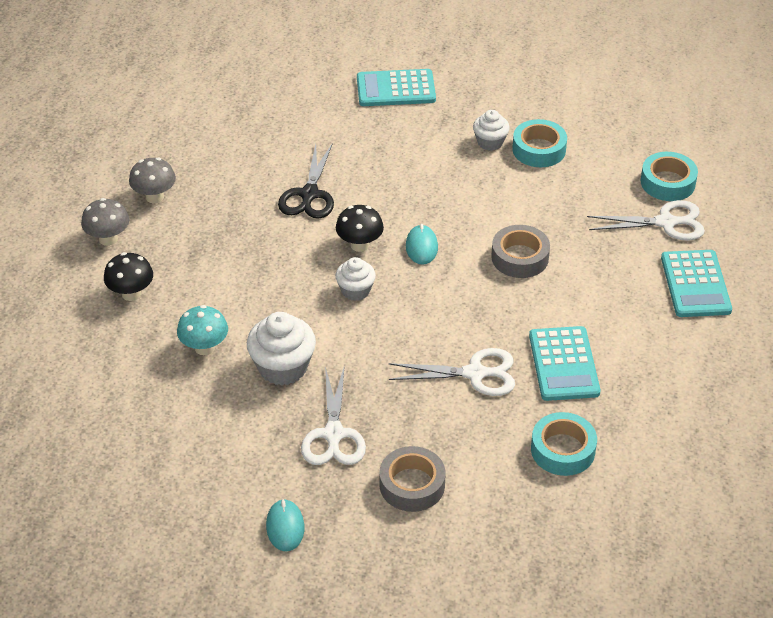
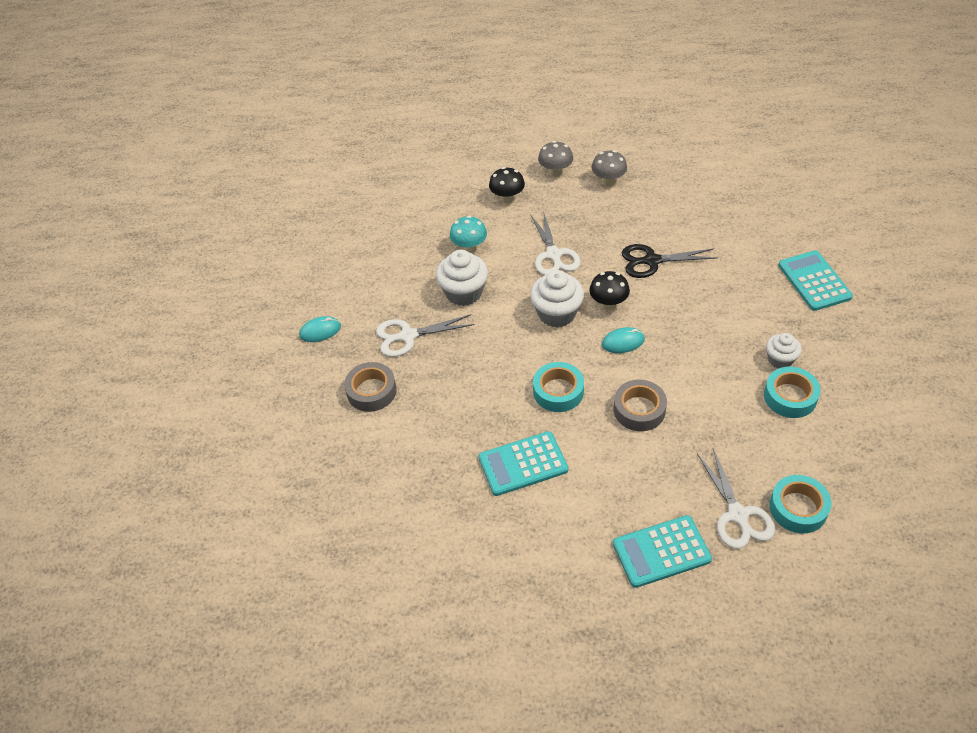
camera: 80 degrees right, 5 degrees up
(355, 290) = (557, 313): white cupcake -> white cupcake, size x1.63
(475, 374) = (493, 406): white scissors -> white scissors (553, 255)
(563, 450) = (428, 480): turquoise tape -> turquoise tape (558, 391)

